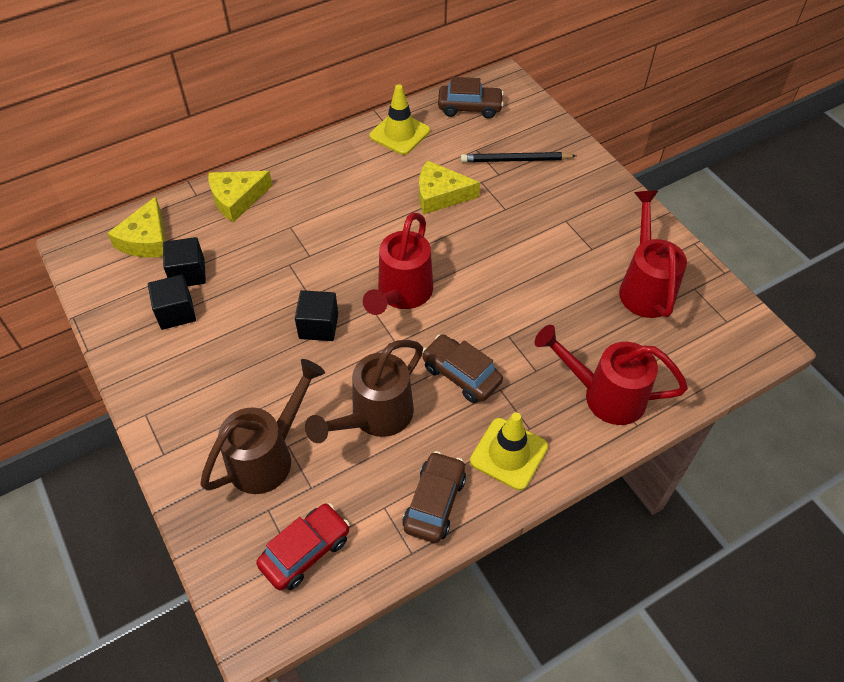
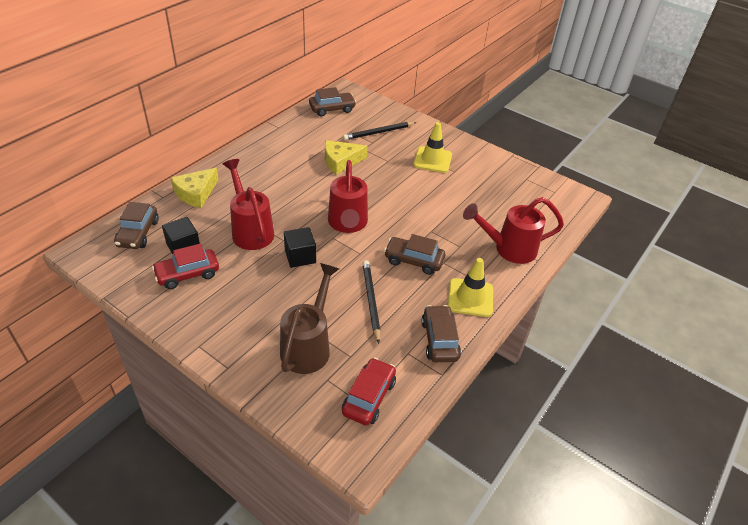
camera: 25 degrees left, 10 degrees down
(146, 239) = (138, 233): yellow cheese -> brown car
(176, 312) = (187, 274): black cube -> red car
(375, 417) = (370, 301): brown watering can -> black pencil
(399, 133) = (293, 132): yellow traffic cone -> yellow traffic cone (432, 160)
(644, 287) = (497, 184): red watering can -> red watering can (251, 230)

